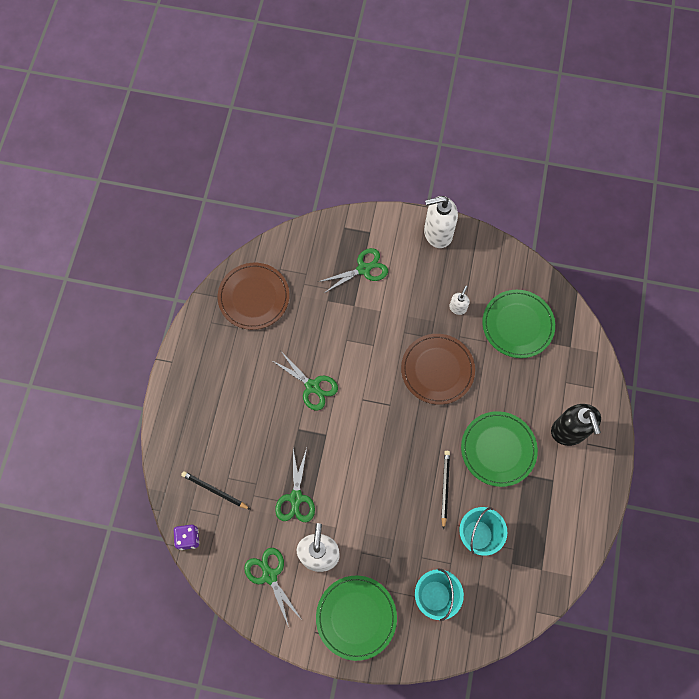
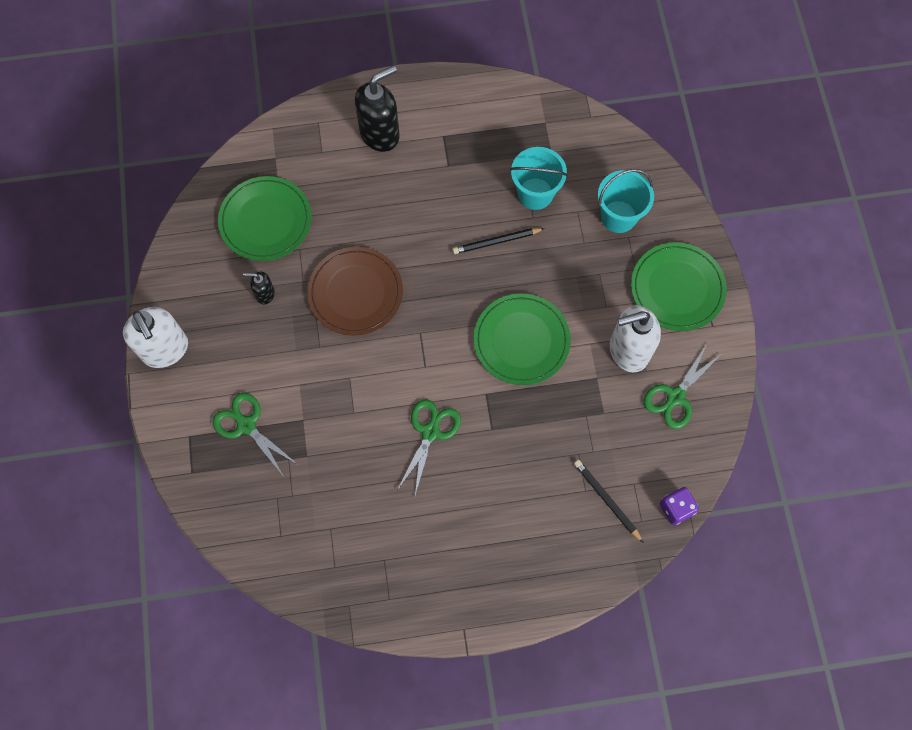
camera: 110 degrees left, 0 degrees up
(215, 490) = (607, 500): black pencil -> black pencil turned 135 degrees clockwise
(254, 297) = (333, 555): brown plate -> none
(296, 498) = (575, 400): green scissors -> none
(458, 308) = (265, 294): white soap dispenser -> black soap dispenser
(498, 449) = (429, 199): green plate -> green plate (521, 340)

